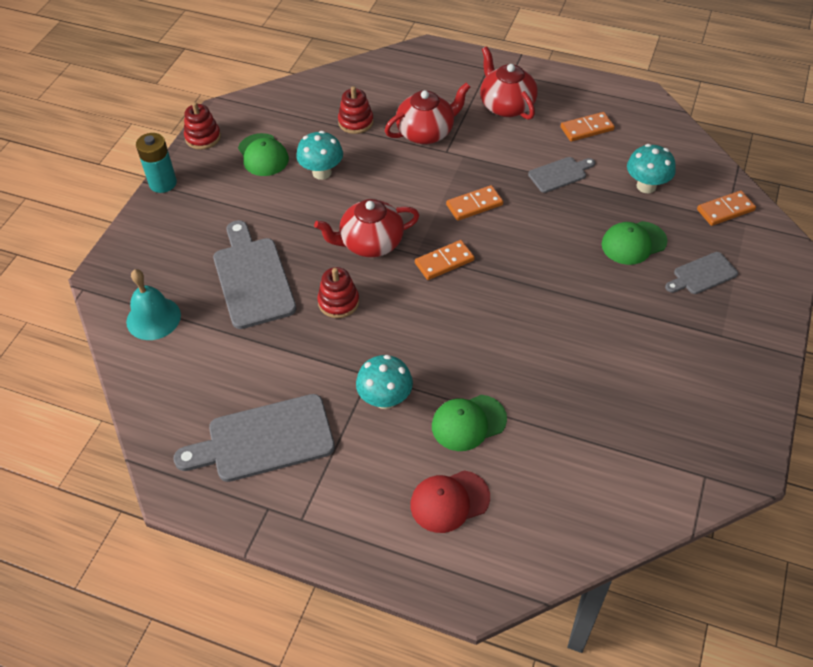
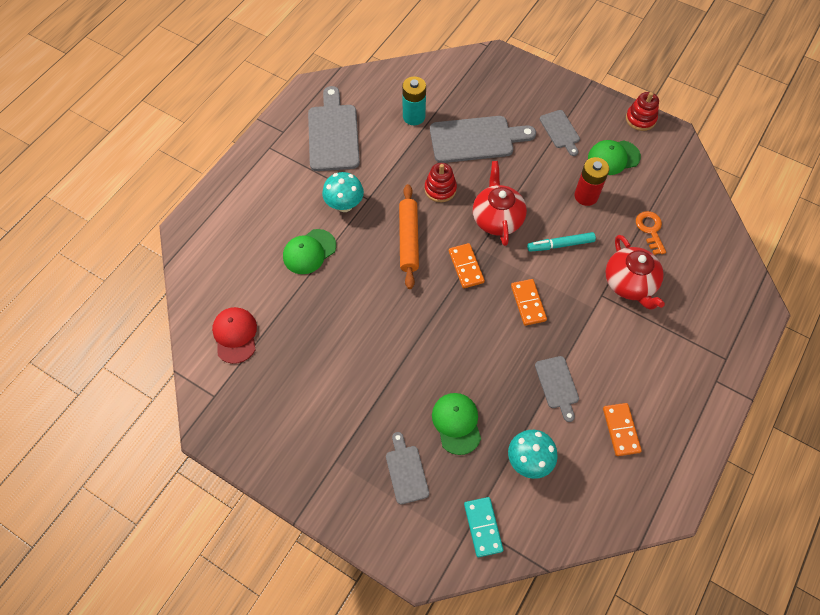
camera: 100 degrees right, 10 degrees up
(153, 318) = (451, 82): turquoise bell -> none
(163, 183) = (588, 91): turquoise battery -> turquoise battery (414, 117)
(229, 202) = (560, 131): none -> grey cutting board
(322, 172) = (586, 196): turquoise mushroom -> red battery
(356, 122) = (650, 230): red stacking toy -> orange key
(393, 187) = (560, 245): none -> turquoise marker
(421, 321) = (409, 239): none -> orange rolling pin
(449, 501) = (253, 228): red cap -> red cap (235, 335)
(468, 423) = (309, 251): green cap -> green cap turned 120 degrees counterclockwise
(506, 106) = (664, 362): red teapot -> none
(725, 210) = (483, 527): orange domino -> turquoise domino

